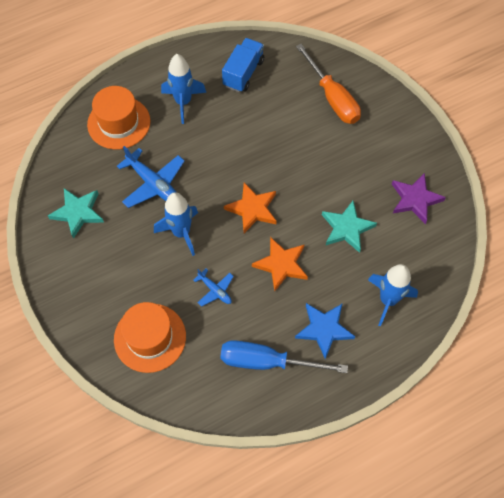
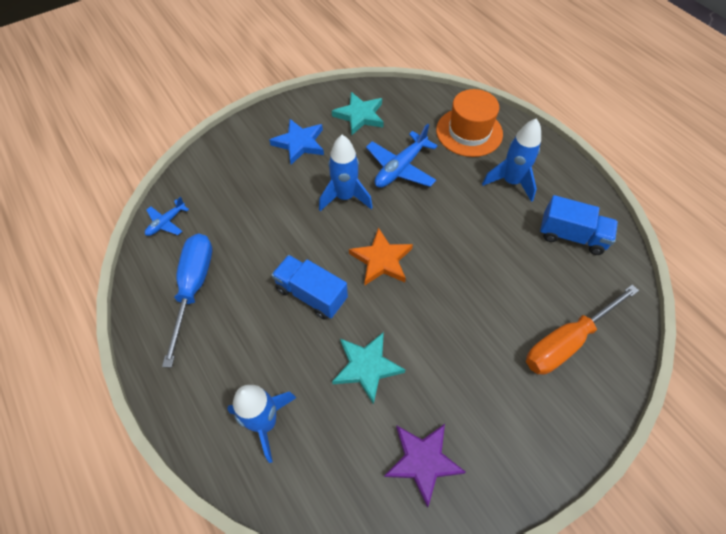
camera: 85 degrees right, 5 degrees down
(150, 337) = (228, 184): orange hat -> none
(215, 290) = (278, 233): blue plane -> blue plane (166, 222)
(281, 265) = (311, 294): orange star -> blue truck
(324, 329) = (228, 345): blue star -> blue star (299, 143)

